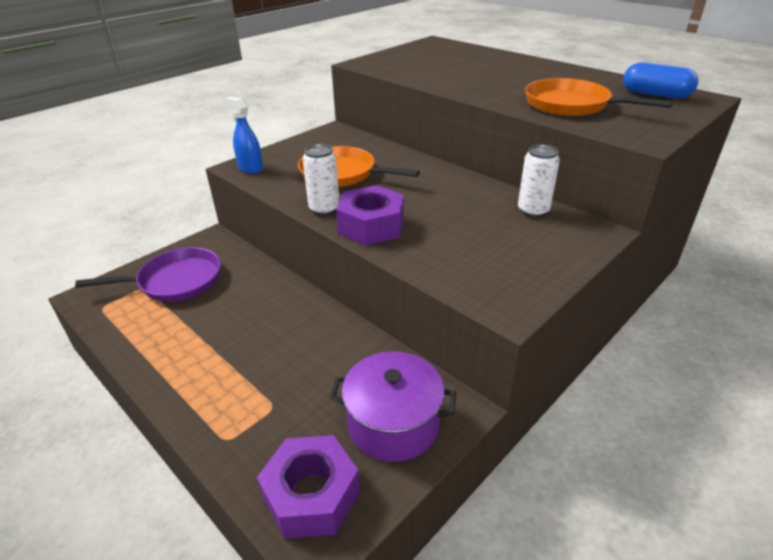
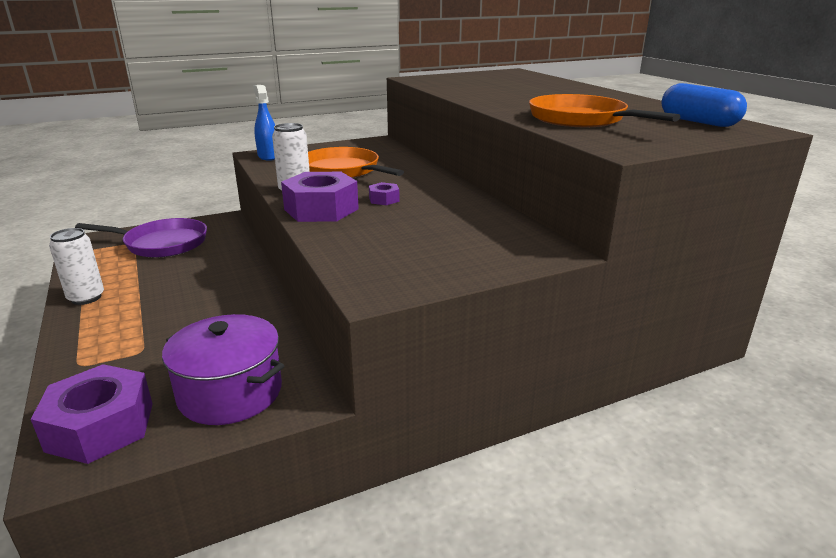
camera: 20 degrees right, 10 degrees down
(414, 202) = (384, 199): none -> purple nut
(533, 210) = (500, 224): white can -> white can (86, 298)

